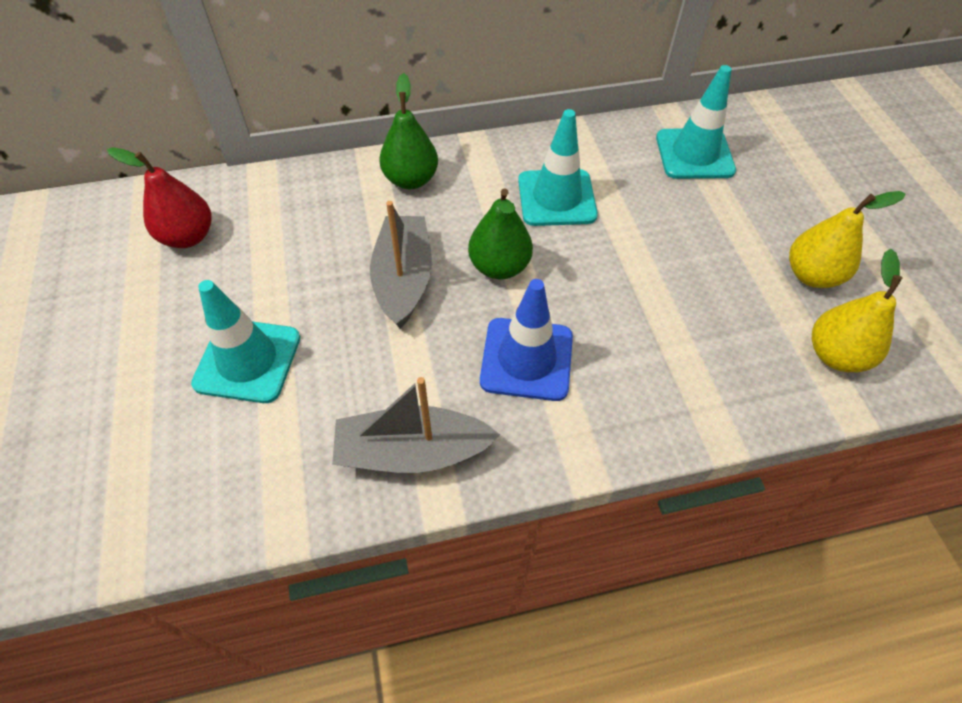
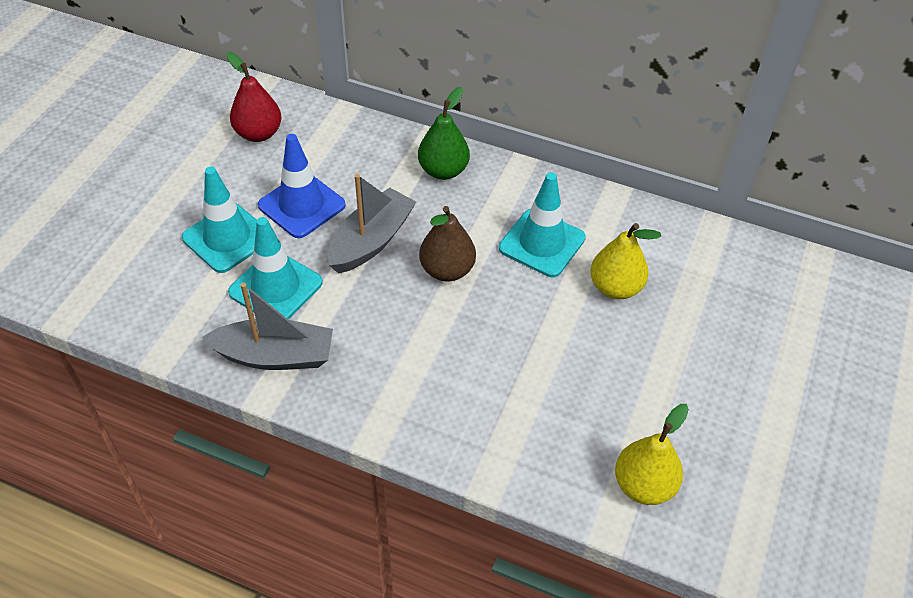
camera: 35 degrees right, 5 degrees down
(412, 452) = (275, 356): grey boat -> grey boat turned 150 degrees clockwise
(499, 267) = (447, 270): green pear -> brown pear
(526, 359) = (404, 344): blue traffic cone -> blue traffic cone (302, 205)
(694, 154) = (698, 270): turquoise traffic cone -> turquoise traffic cone (275, 287)
(811, 275) = (693, 418): yellow pear -> yellow pear (615, 287)

